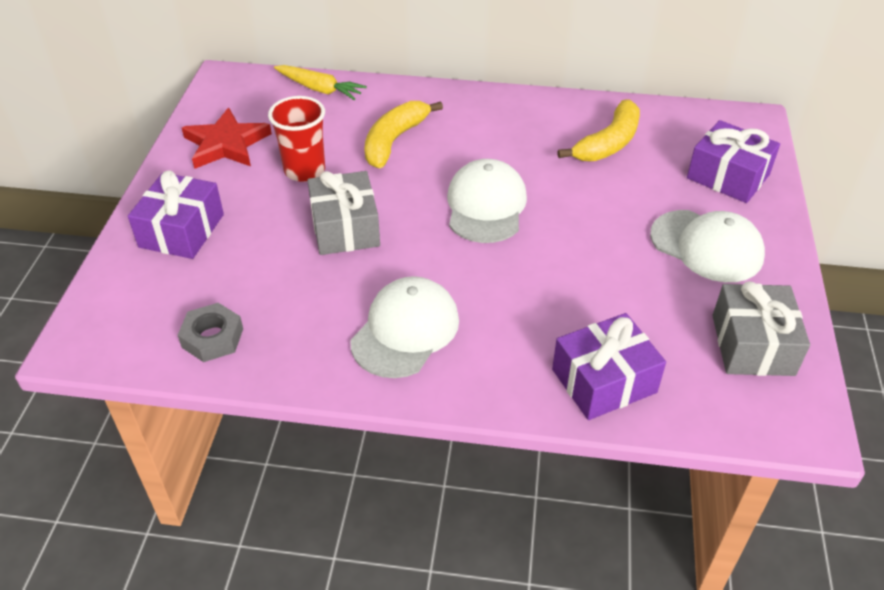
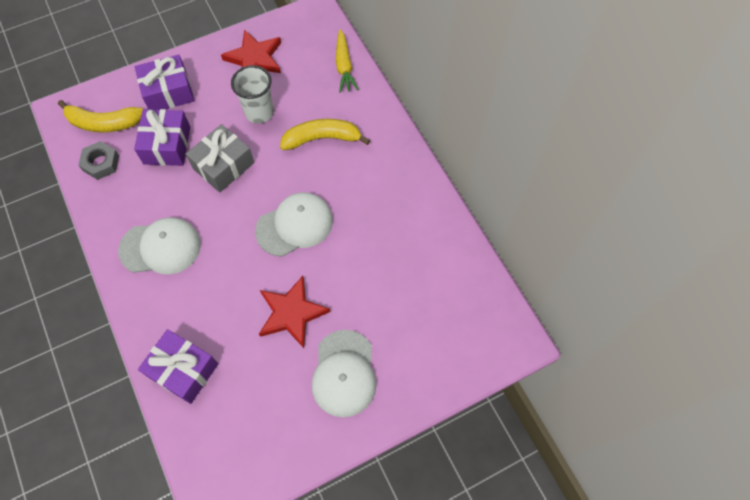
camera: 55 degrees right, 20 degrees up
(304, 170) = (259, 112): red cup -> white cup
(599, 255) = (291, 313): none -> red star
(608, 143) = (414, 260): yellow banana -> yellow banana (104, 123)
(728, 176) = (433, 354): purple gift -> purple gift (167, 145)
(752, 345) = (265, 441): grey gift -> none

